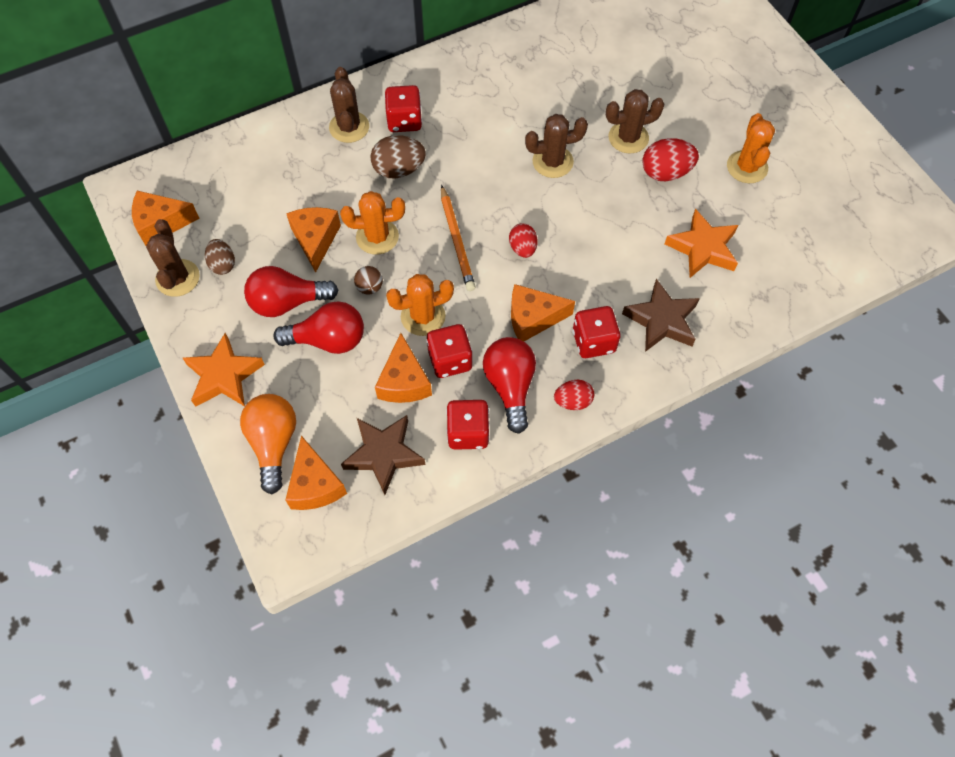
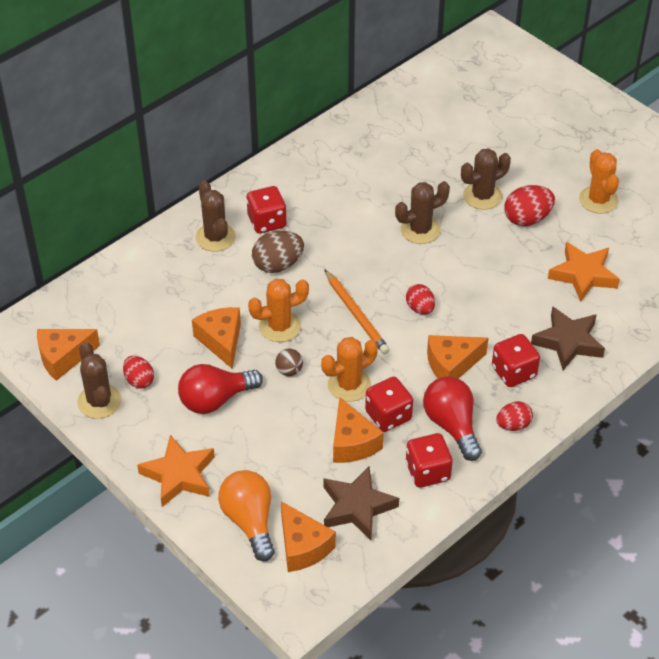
camera: 15 degrees left, 15 degrees down
(223, 264) = (139, 380): brown egg -> red egg
(328, 340) = (267, 423): red light bulb -> none

